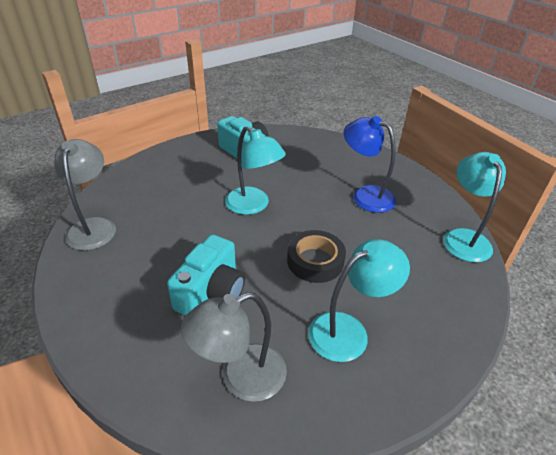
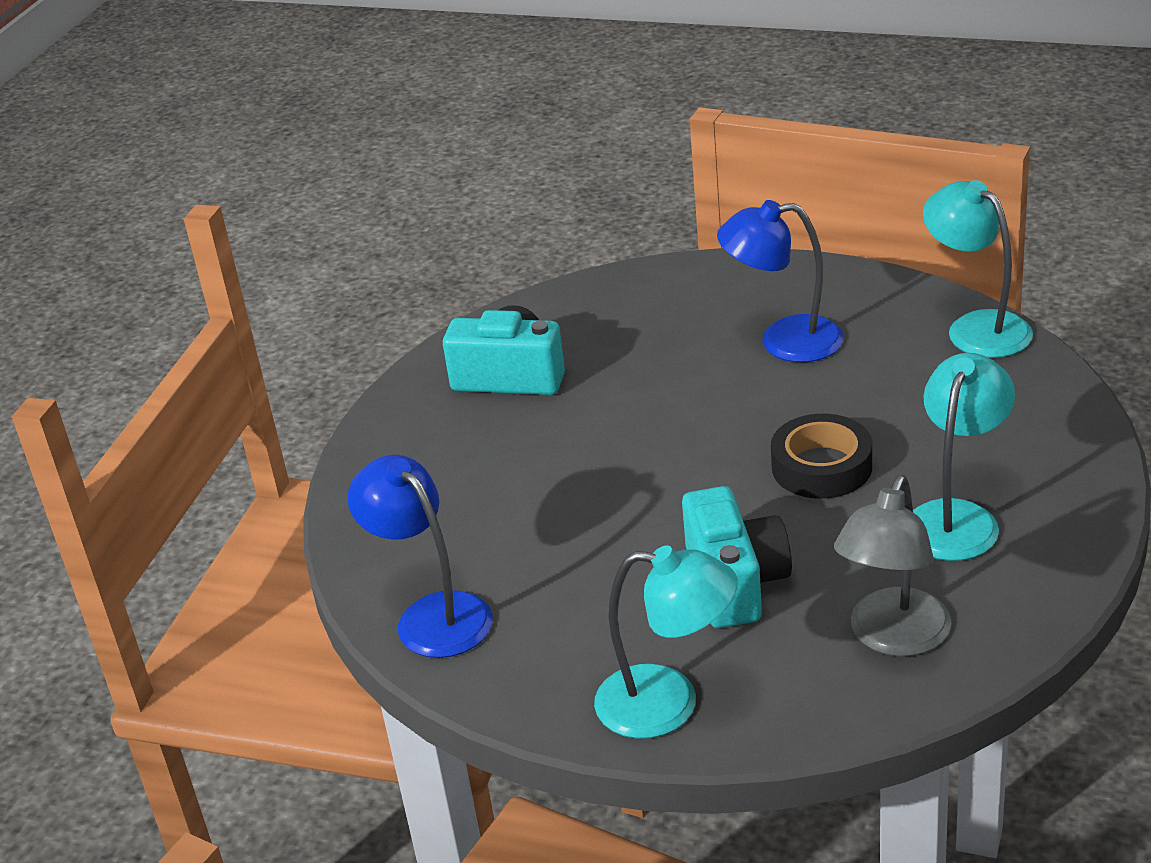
camera: 30 degrees left, 5 degrees down
(94, 226) = (432, 614): grey lamp -> blue lamp
(253, 206) = (638, 447): turquoise lamp -> turquoise lamp (668, 704)

